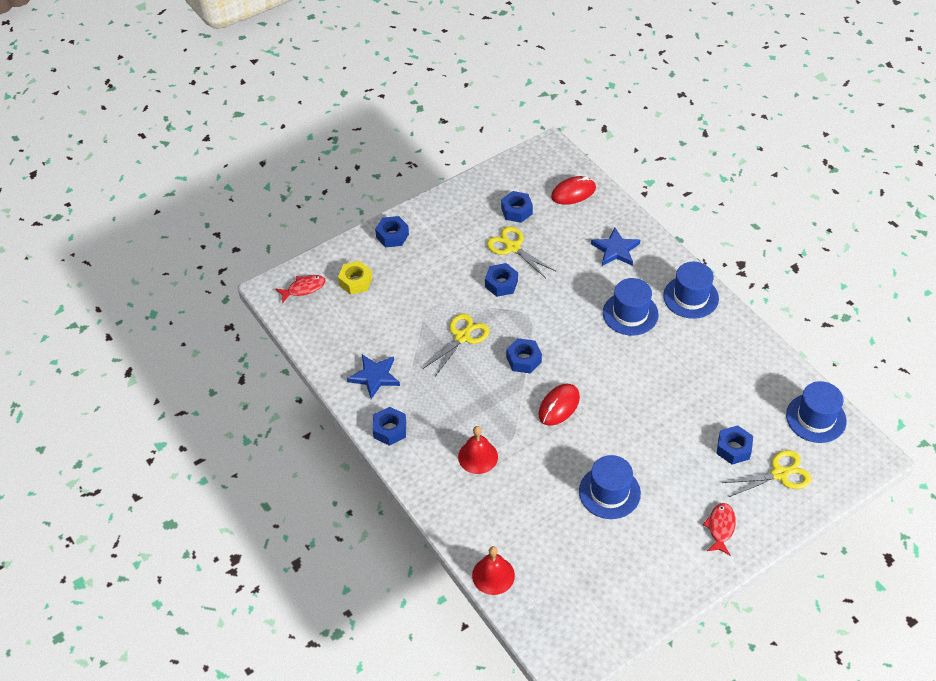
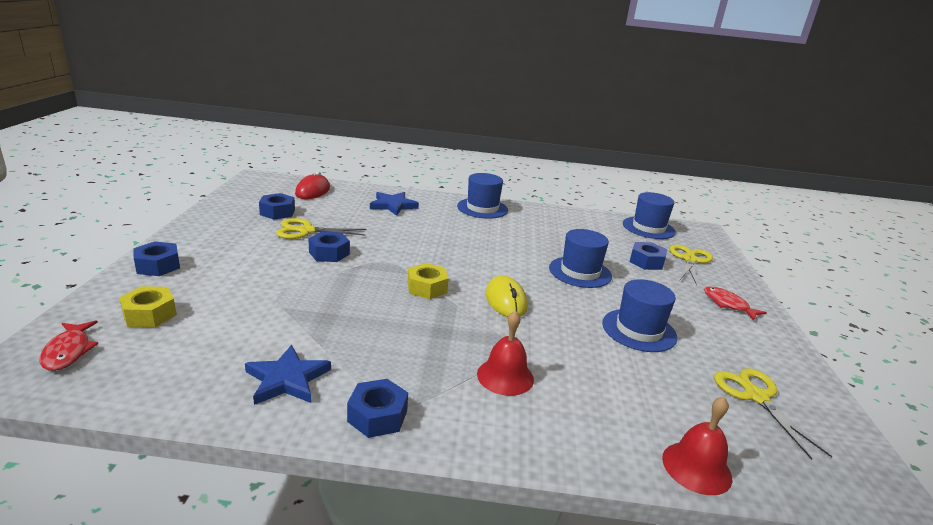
camera: 55 degrees left, 25 degrees down
(304, 288) = (68, 351): red fish -> red fish turned 150 degrees clockwise
(462, 337) = (345, 300): yellow scissors -> yellow scissors (756, 397)
(523, 360) = (427, 288): blue nut -> yellow nut
(559, 406) = (505, 300): red mouse -> yellow mouse
(630, 313) = (460, 229): blue hat -> blue hat (580, 272)

